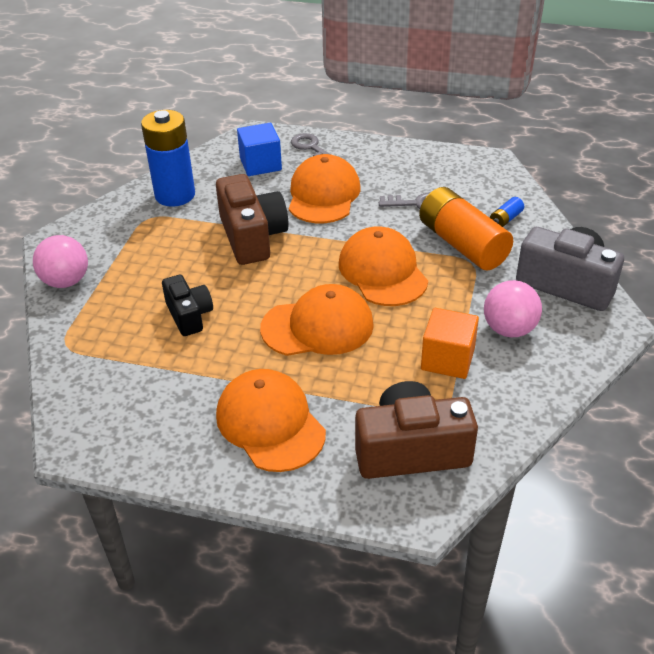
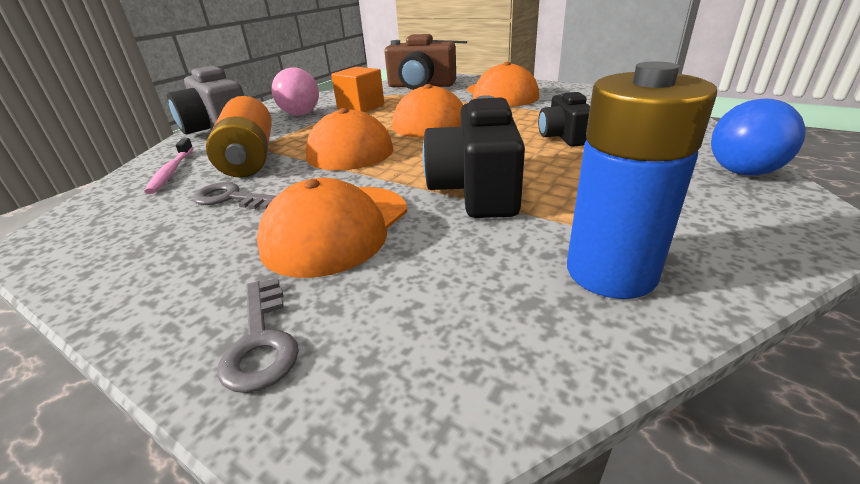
camera: 160 degrees left, 10 degrees down
(66, 281) = (742, 172): pink ball -> blue ball
(252, 237) = (476, 189): brown camera -> black camera
(260, 164) = (405, 315): blue cube -> none
(505, 219) = (171, 171): blue battery -> pink toothbrush

